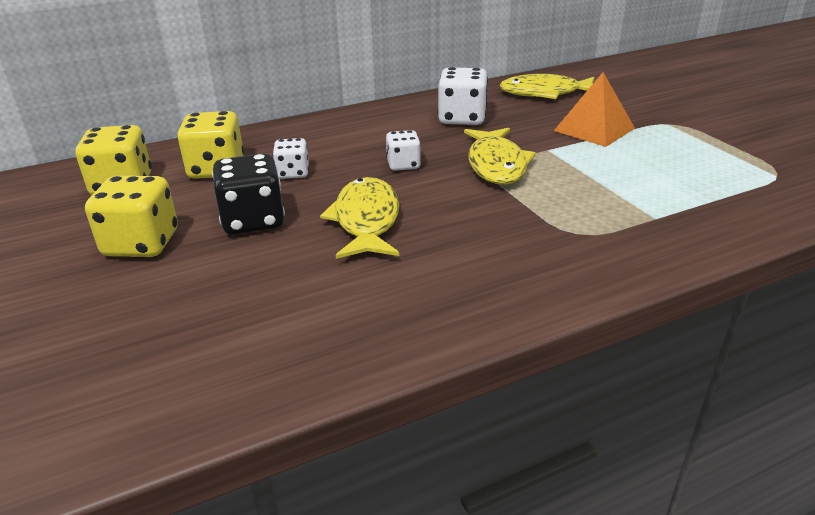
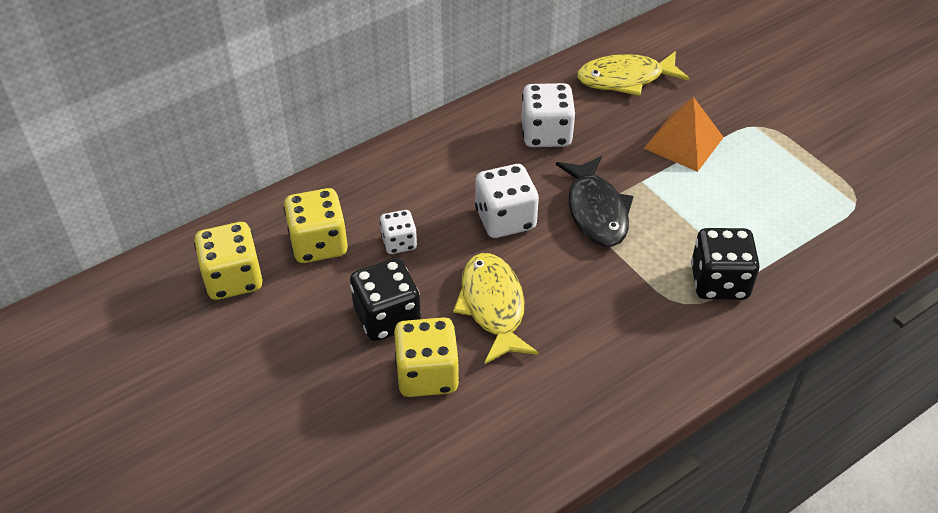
camera: 10 degrees left, 15 degrees up
(141, 244) = (295, 360): yellow dice -> yellow dice (427, 375)
(403, 165) = (505, 219): white dice -> white dice, size x1.68
(496, 165) = (596, 211): yellow fish -> black fish
(619, 220) = (719, 282): none -> black dice

